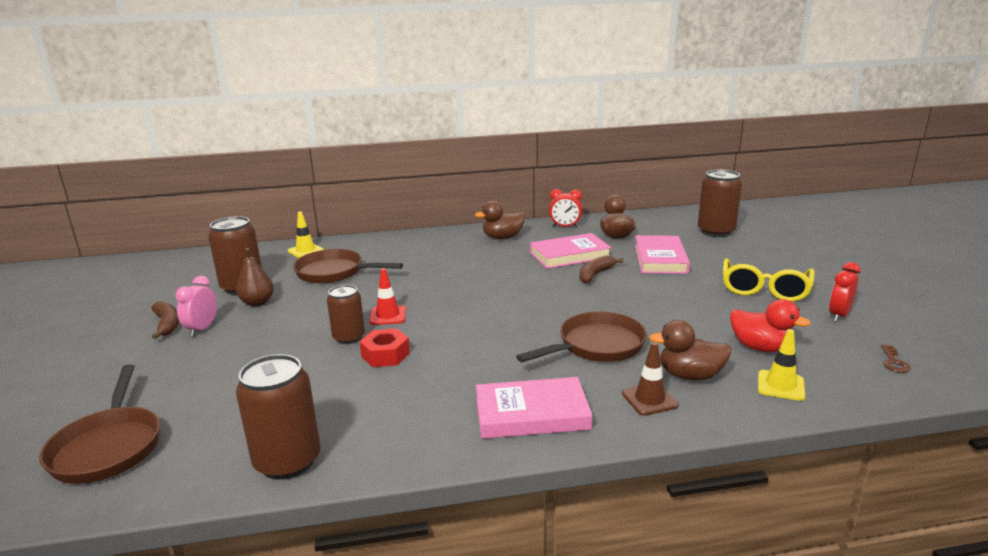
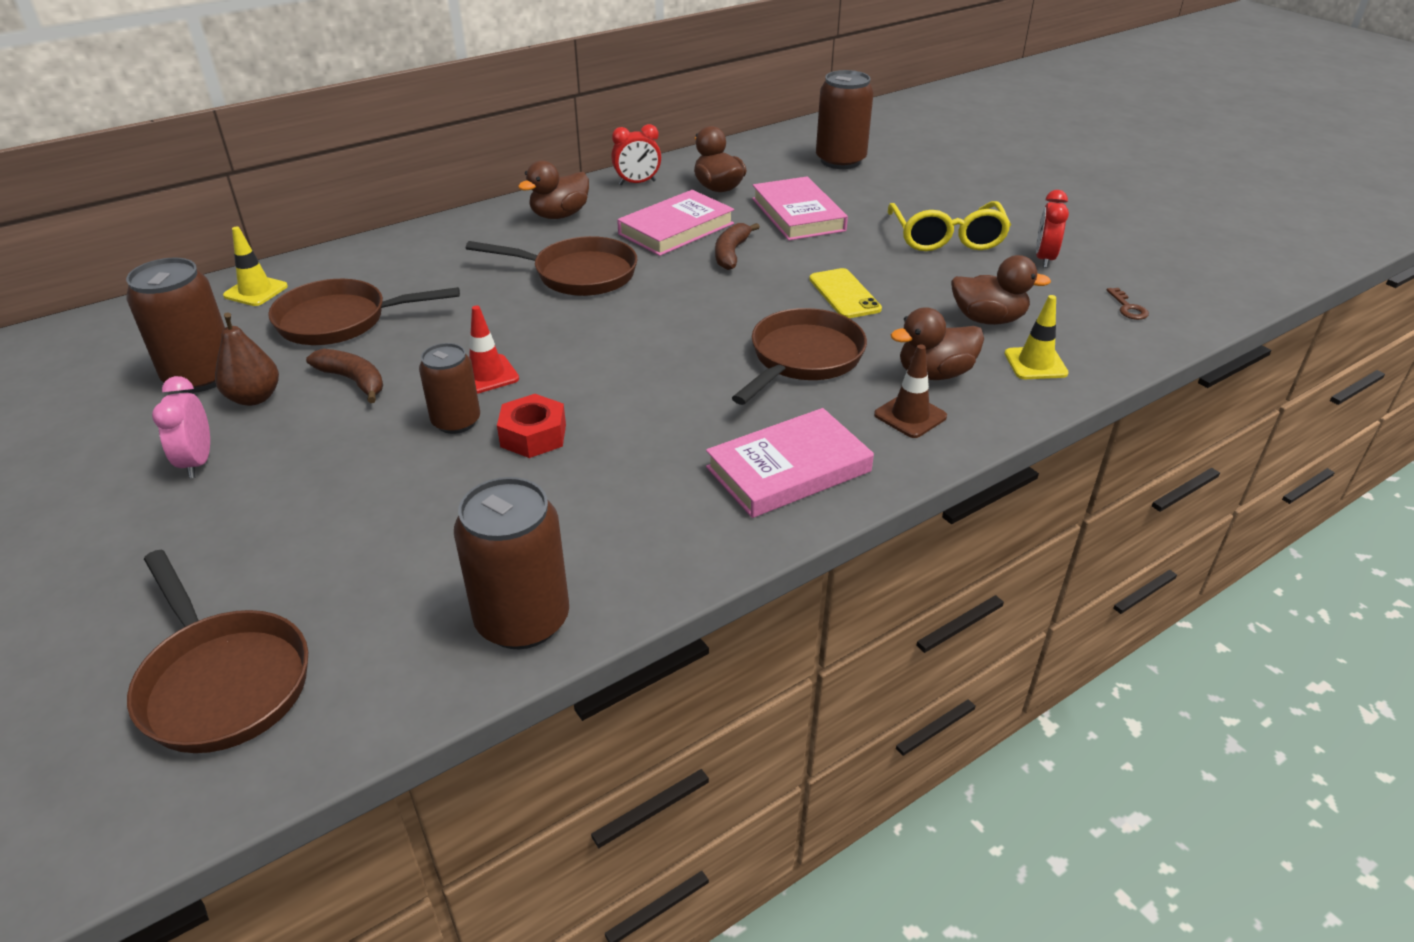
camera: 25 degrees left, 15 degrees up
(167, 324) = (124, 468): brown banana -> brown banana (353, 381)
(487, 271) = (578, 274): none -> brown pan
(658, 311) = (844, 294): none -> yellow phone
(761, 347) = (988, 319): red duck -> brown duck

